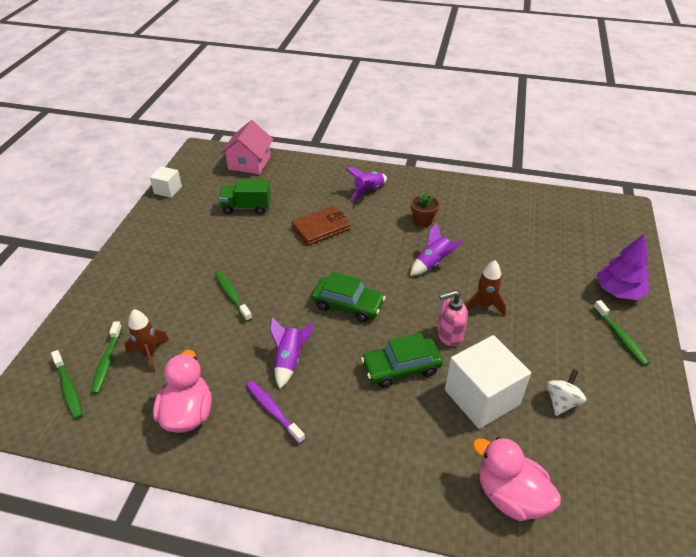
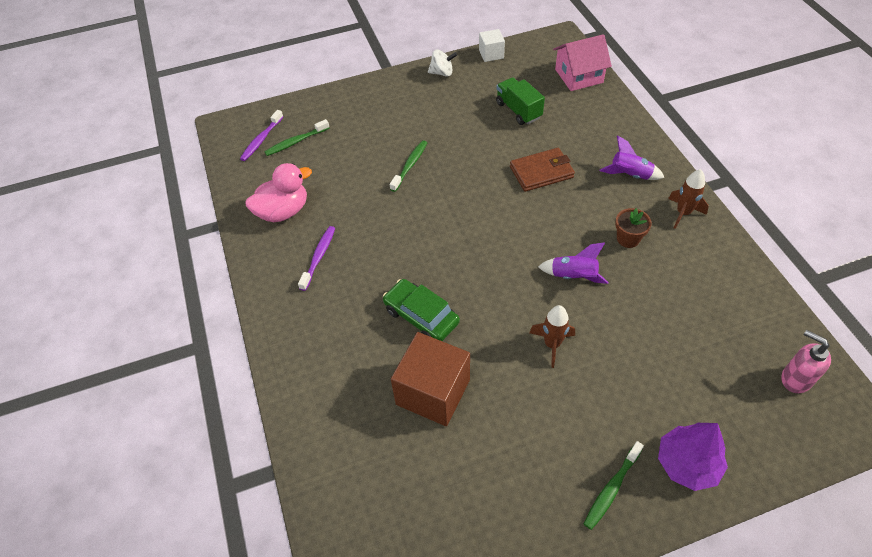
camera: 60 degrees right, 10 degrees up
(68, 389) = (261, 140): green toothbrush -> purple toothbrush
(150, 354) = (318, 158): brown rocket -> brown rocket (683, 213)
(289, 360) = (373, 238): purple rocket -> none
(321, 228) = (541, 172): brown wallet -> brown wallet turned 45 degrees counterclockwise
(348, 305) = (463, 242): green car -> none
(449, 335) = (487, 334): pink soap dispenser -> pink soap dispenser (795, 379)
(481, 397) = (433, 392): white cube -> brown cube
(510, 496) = (342, 458): pink duck -> none
(561, 402) = (475, 461): white spinning top -> white spinning top (442, 73)

